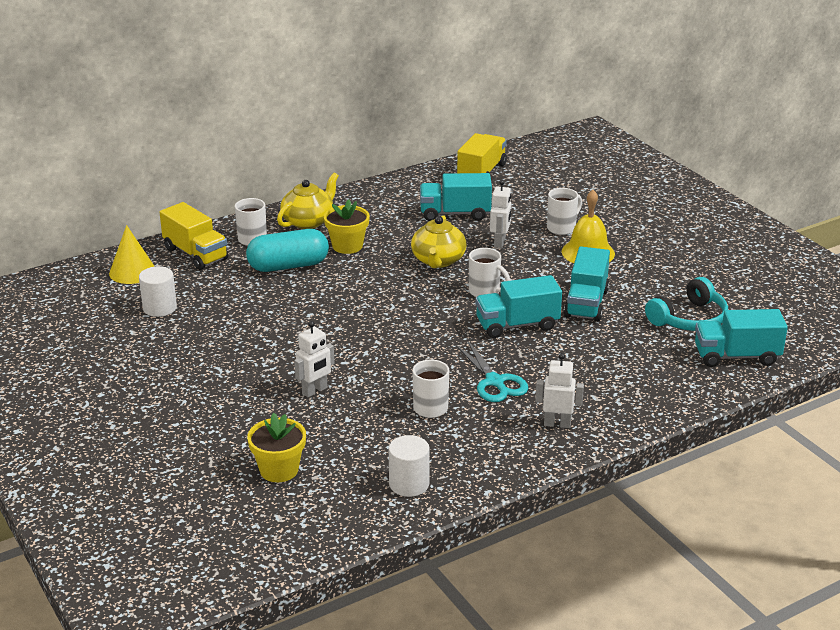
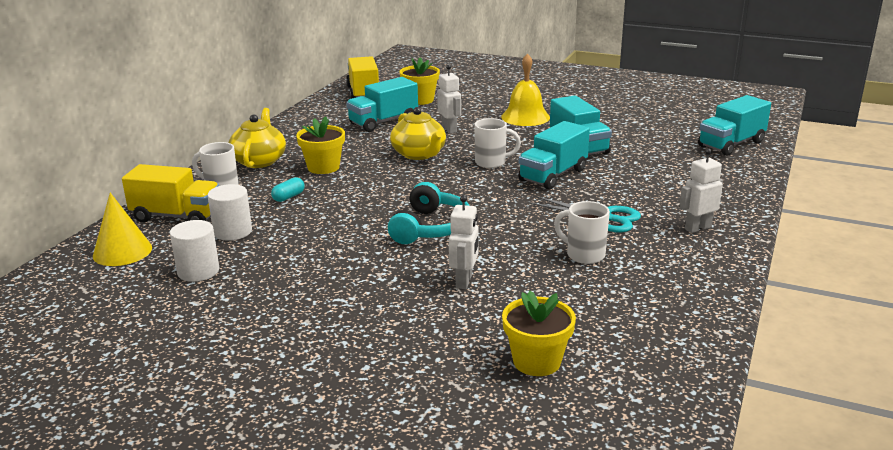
camera: 35 degrees left, 5 degrees down
(288, 266) = (288, 197): turquoise capsule -> turquoise capsule, size x0.42
(409, 484) = (668, 320): white cylinder -> white cylinder (232, 232)
(521, 198) = (420, 100): none -> yellow flower pot
(562, 228) = (481, 108): white mug -> none
(689, 319) = (663, 133): turquoise headphones -> turquoise headphones (431, 228)

